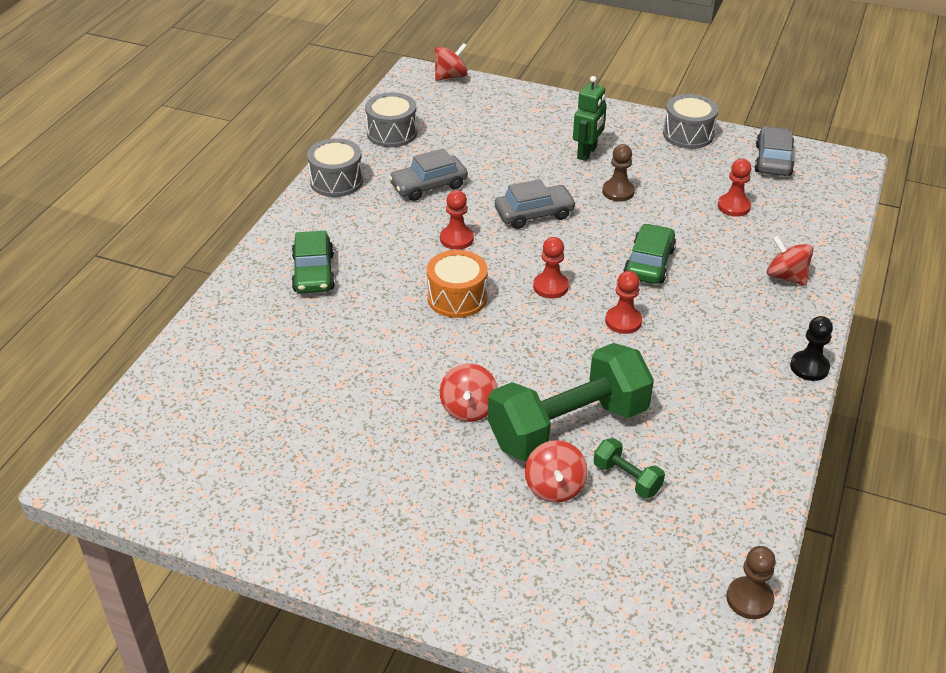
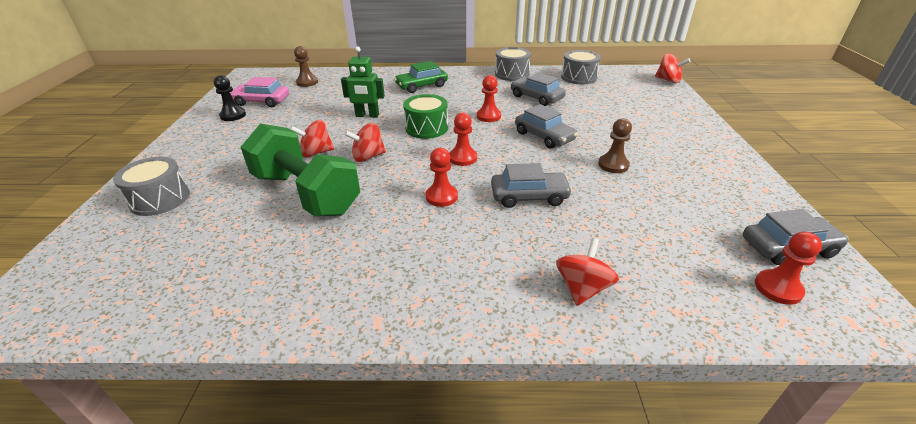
camera: 70 degrees right, 5 degrees down
(242, 458) = (262, 101): none -> pink car
(457, 297) = (426, 128): orange drum -> green drum
(554, 487) = (240, 199): red spinning top -> red spinning top (368, 157)
(587, 153) = (649, 142): green robot -> green robot (367, 116)
(627, 478) = (250, 231): green dumbbell -> none
(649, 263) = (529, 196): green car -> grey car
(688, 134) = (750, 185): grey drum -> grey drum (160, 199)
(733, 206) = (667, 232): red pawn -> red pawn (778, 288)
(749, 599) = (91, 328): brown pawn -> brown pawn (307, 82)
(809, 367) = (435, 329): black pawn -> black pawn (233, 115)

